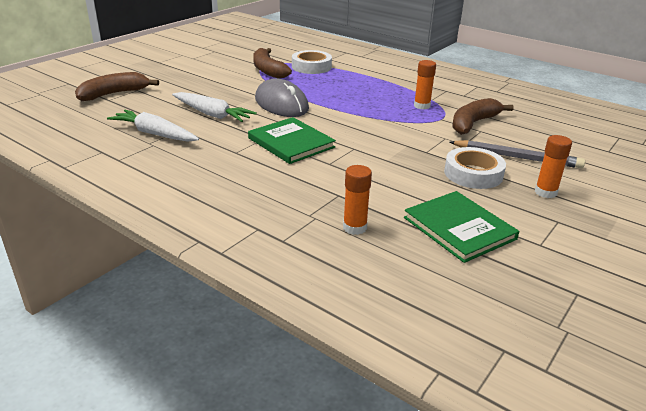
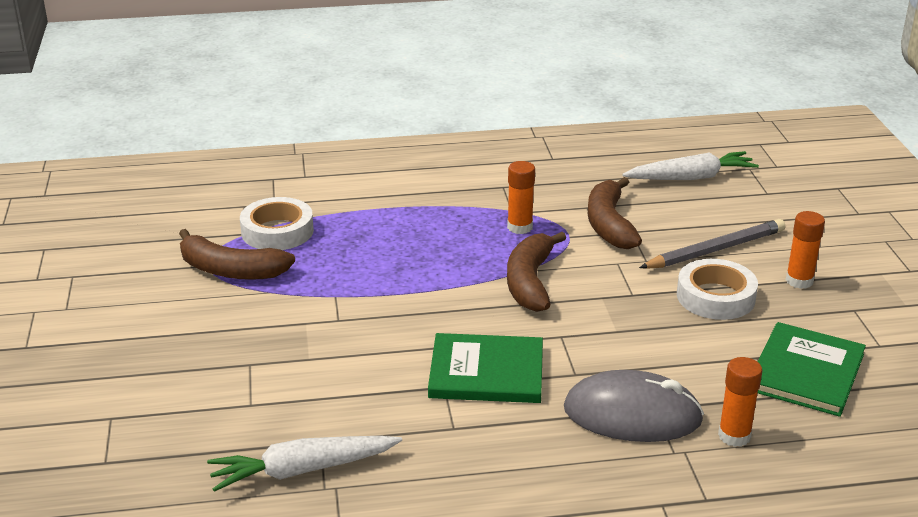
camera: 45 degrees left, 0 degrees up
(113, 94) = (91, 448): brown banana -> brown banana (530, 282)
(212, 114) = (311, 391): white carrot -> white carrot (691, 177)
(281, 104) = (362, 319): grey mouse -> grey mouse (632, 414)
(459, 228) = (806, 372): green book -> green book turned 75 degrees counterclockwise

